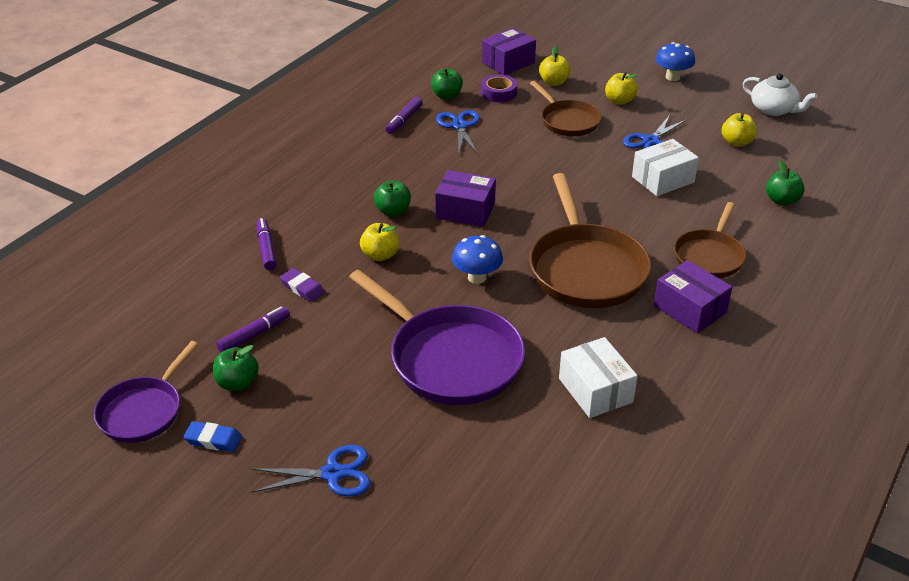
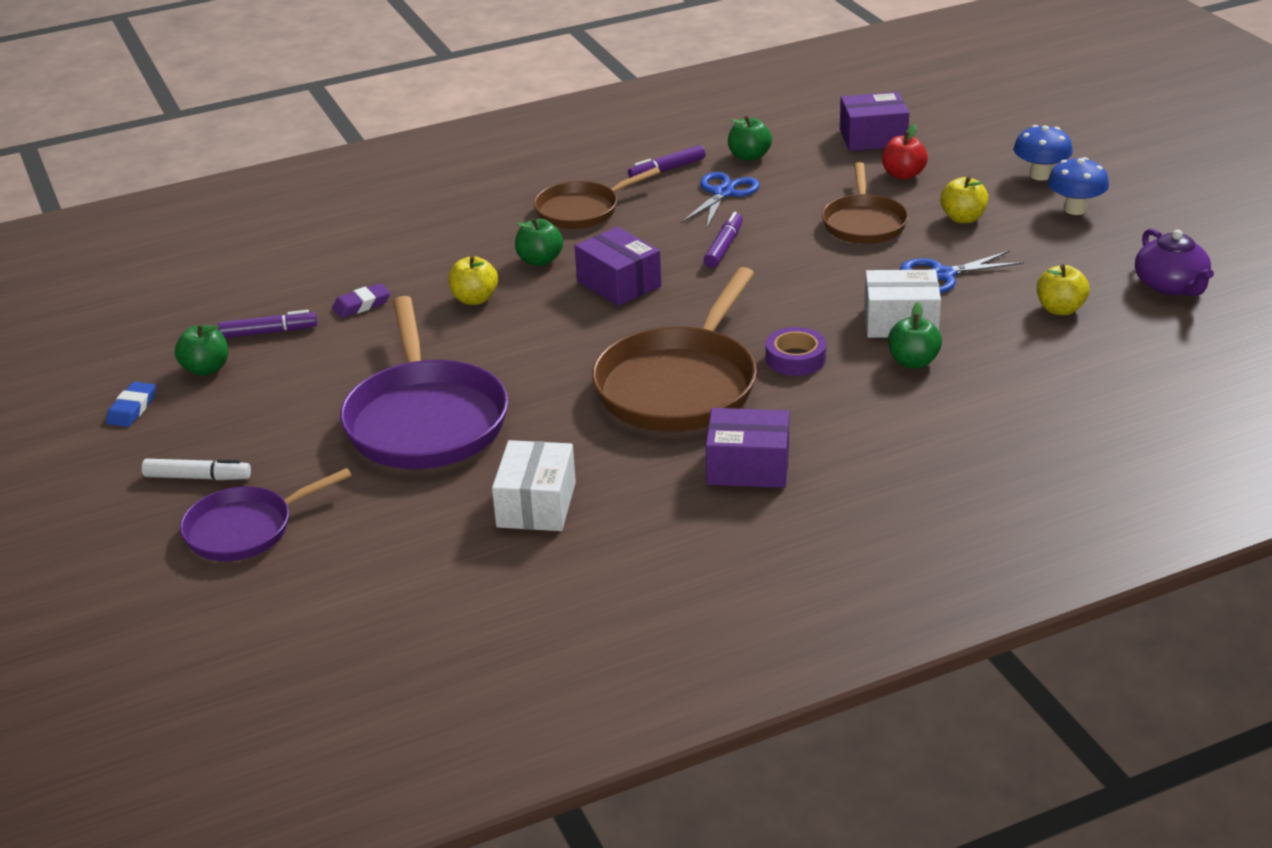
camera: 35 degrees right, 5 degrees down
(143, 411) = (103, 363): purple pan -> purple pan (245, 529)
(213, 440) = (132, 409): blue eraser -> blue eraser turned 60 degrees clockwise
(266, 249) = (370, 257): purple marker -> purple marker (724, 247)
(302, 288) = (361, 305): purple eraser -> purple eraser turned 75 degrees clockwise
(333, 474) = (198, 477): blue scissors -> white marker
(477, 277) = (548, 353): blue mushroom -> blue mushroom (1040, 175)
(498, 93) = (817, 169): purple tape -> purple tape (795, 358)
(554, 82) = (903, 175): yellow apple -> red apple
(690, 309) = (748, 467): purple box -> purple box turned 75 degrees counterclockwise
(709, 256) = (847, 422): brown pan -> brown pan (582, 210)
(774, 109) = (1171, 286): white teapot -> purple teapot
(782, 200) = (1030, 393): green apple -> green apple (913, 362)

